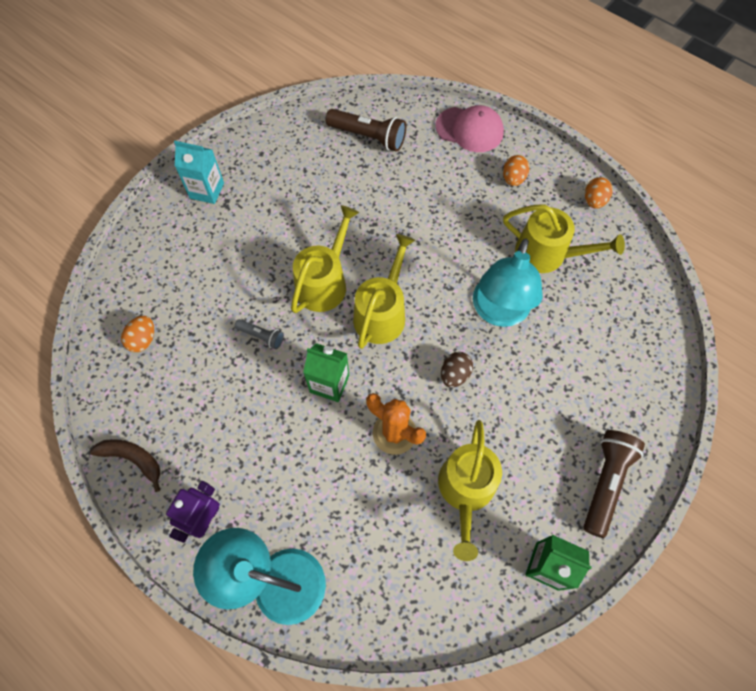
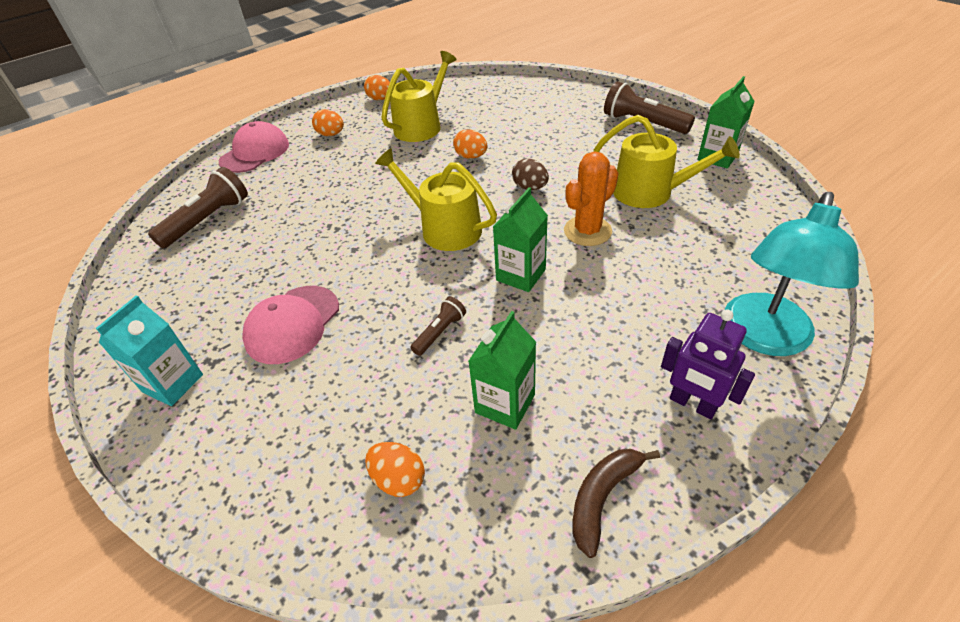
camera: 75 degrees left, 20 degrees down
(200, 391) = (505, 403): none -> green carton
(261, 336) = (440, 332): grey flashlight -> brown flashlight
(262, 238) = (292, 324): none -> pink cap
(324, 282) = (387, 270): yellow watering can -> none
(498, 312) = (471, 156): turquoise lamp -> orange egg

